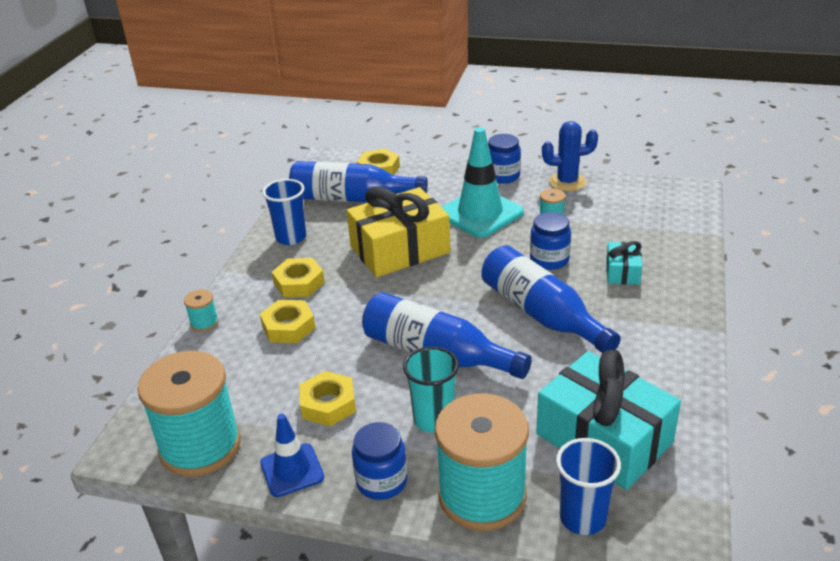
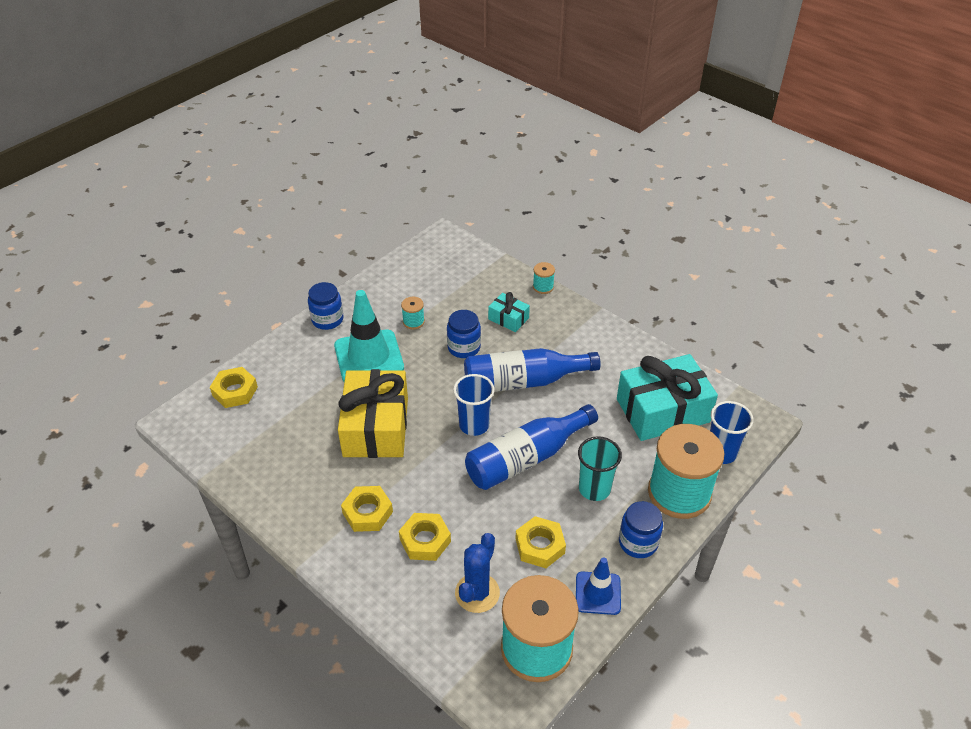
camera: 65 degrees left, 10 degrees up
(204, 323) = (372, 602): turquoise spool -> turquoise spool (543, 287)
(291, 237) = (290, 495): blue cup -> blue cup (474, 425)
(351, 199) = (266, 428): blue bottle -> none
(567, 182) = (372, 289): blue cactus -> blue cactus (477, 593)

